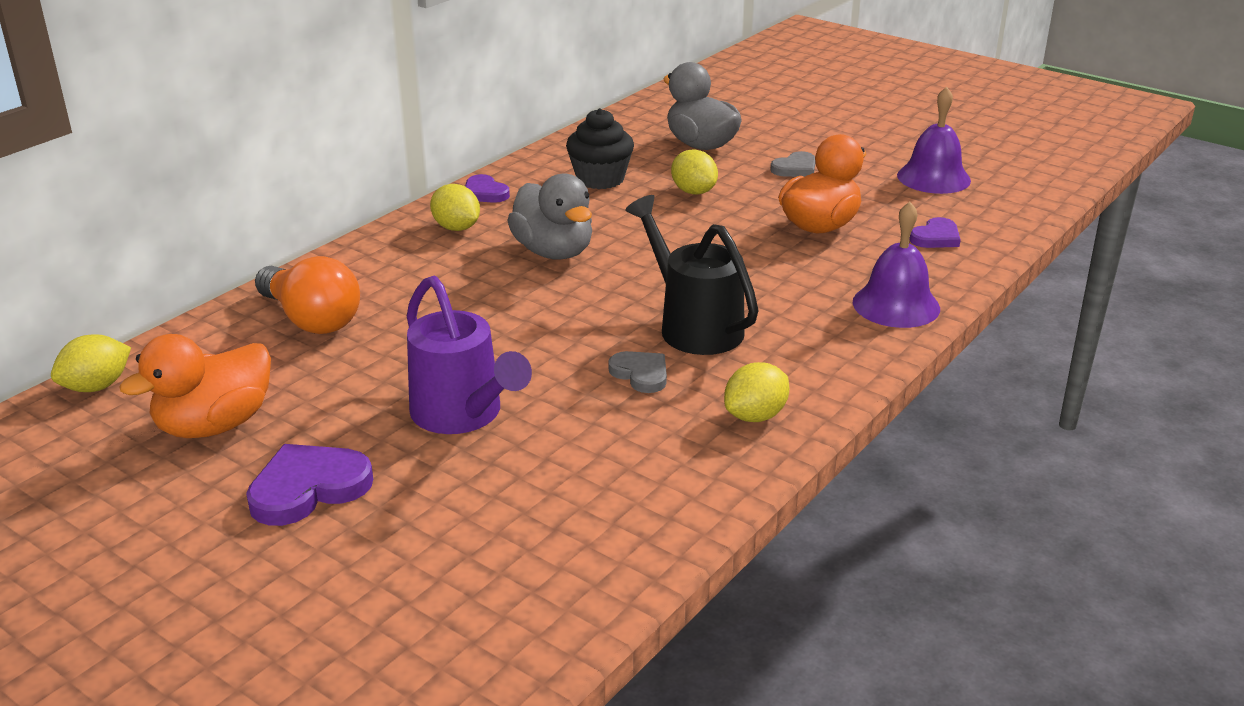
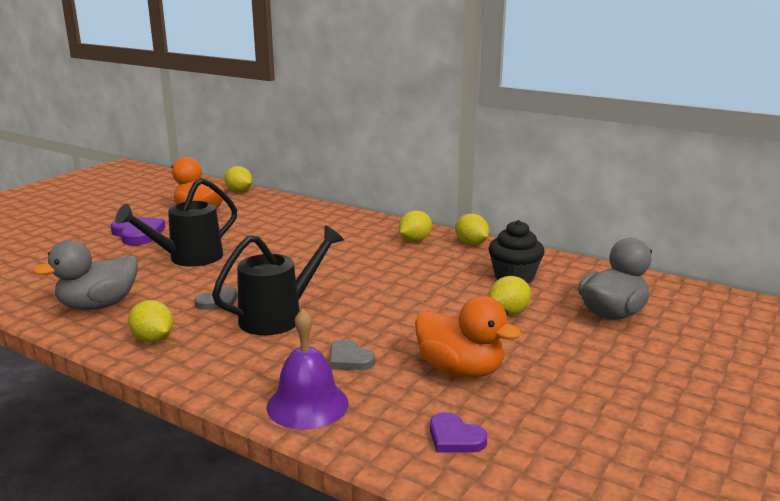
camera: 85 degrees right, 10 degrees down
(311, 319) = (297, 219): orange light bulb -> none
(463, 415) = (188, 258): purple watering can -> black watering can
(484, 193) = (471, 244): purple heart -> yellow lemon
(554, 252) = (386, 268): grey duck -> grey duck (98, 305)
(795, 168) = (588, 359): grey heart -> grey heart (349, 359)
(933, 178) = (618, 447): purple bell -> none

